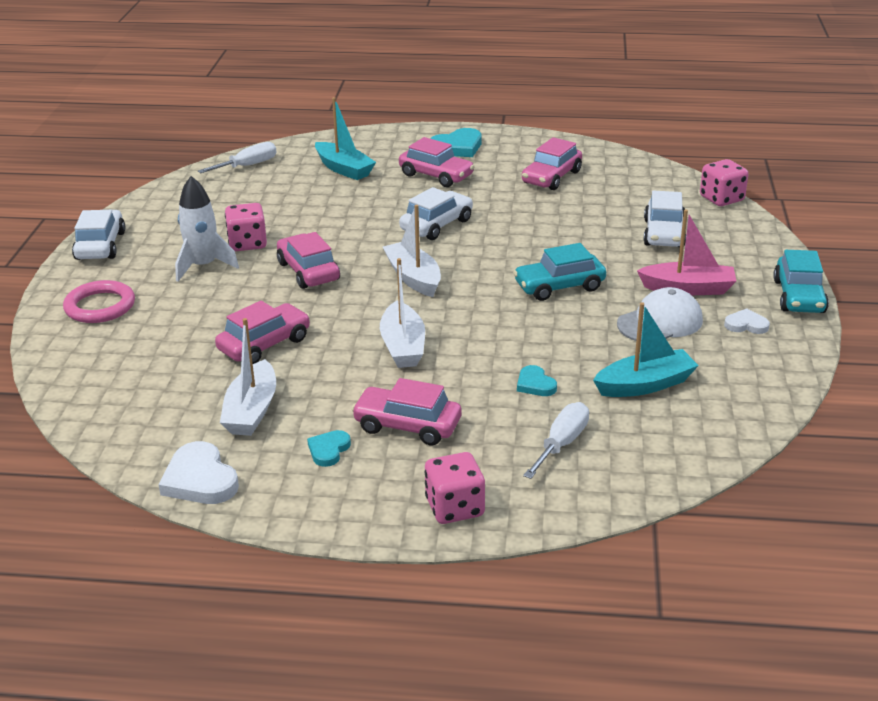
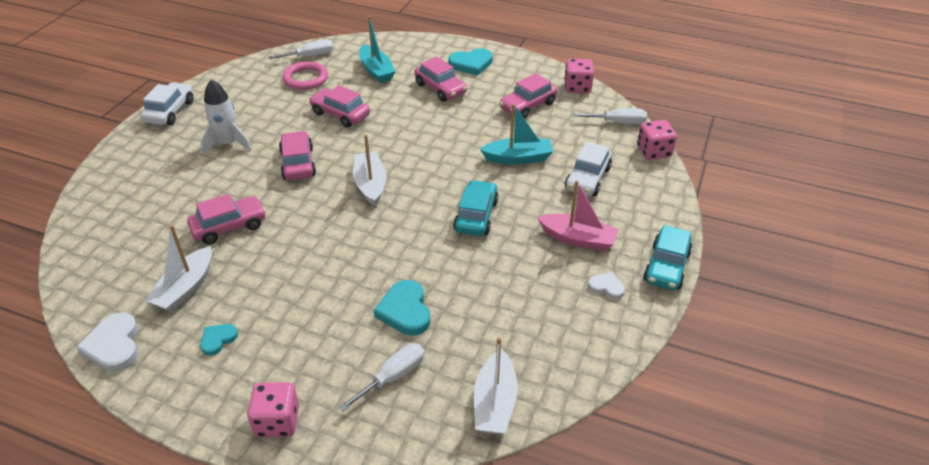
camera: 15 degrees right, 10 degrees up
(100, 306) = (139, 167): pink ring -> pink ring (305, 78)
(247, 244) = (270, 128): pink dice -> pink dice (577, 87)
(403, 346) = (326, 250): white boat -> white boat (494, 403)
(407, 426) = (287, 330): pink car -> pink car (340, 114)
(436, 225) = (415, 137): white car -> none
(535, 384) = (405, 311): turquoise heart -> turquoise heart, size x1.72
(559, 286) = (476, 216): turquoise car -> turquoise car turned 105 degrees clockwise
(645, 385) = (491, 331): turquoise boat -> turquoise boat (518, 158)
(660, 322) = (537, 269): white cap -> none
(665, 178) = (618, 122): none -> white screwdriver

